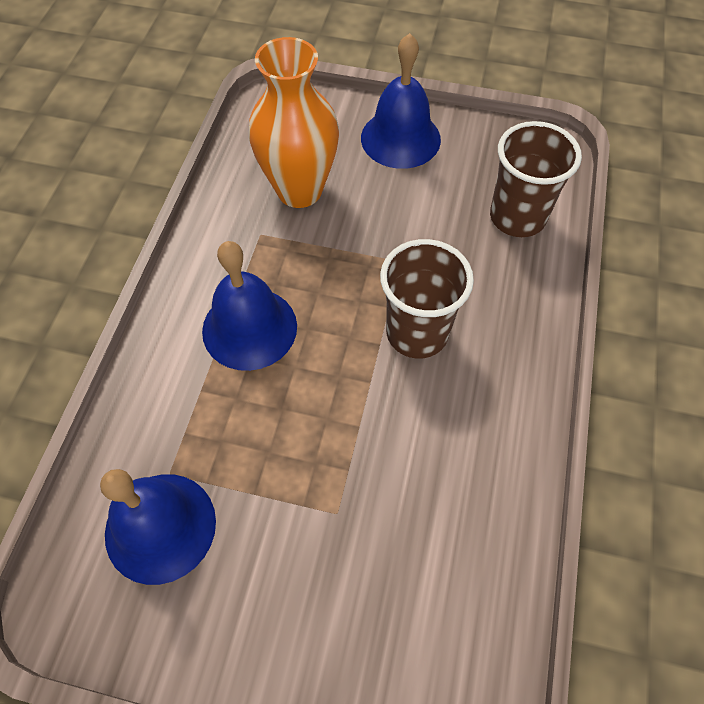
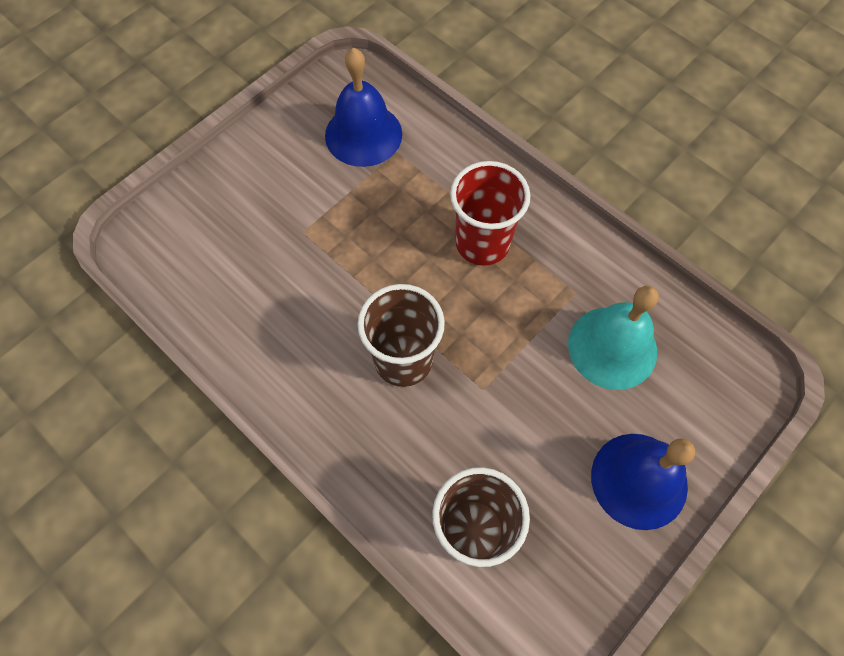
camera: 120 degrees right, 5 degrees up
(249, 328) = (482, 243): blue bell -> red cup
(299, 190) = (612, 347): orange vase -> turquoise bell

